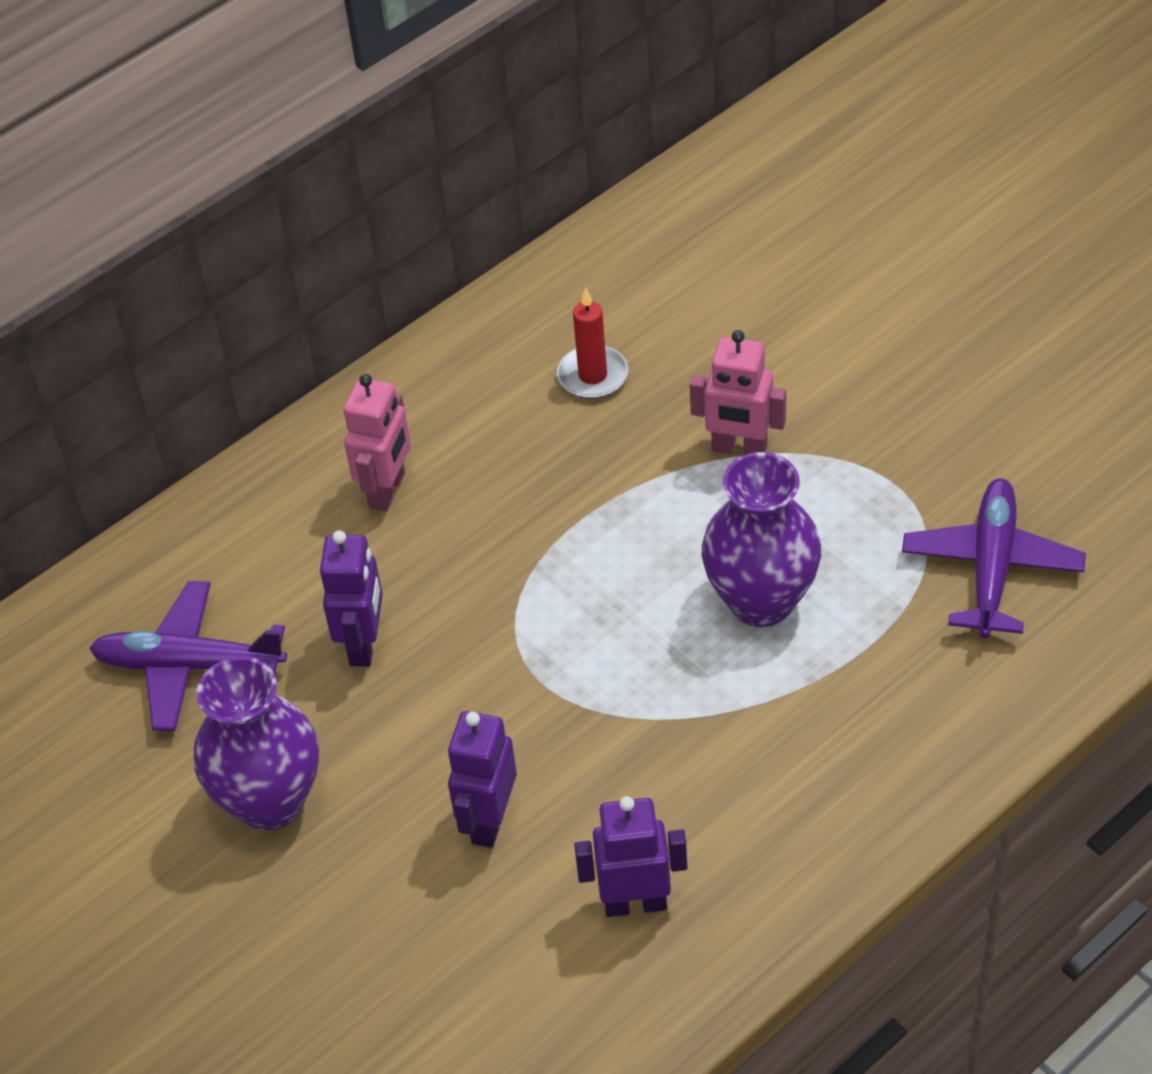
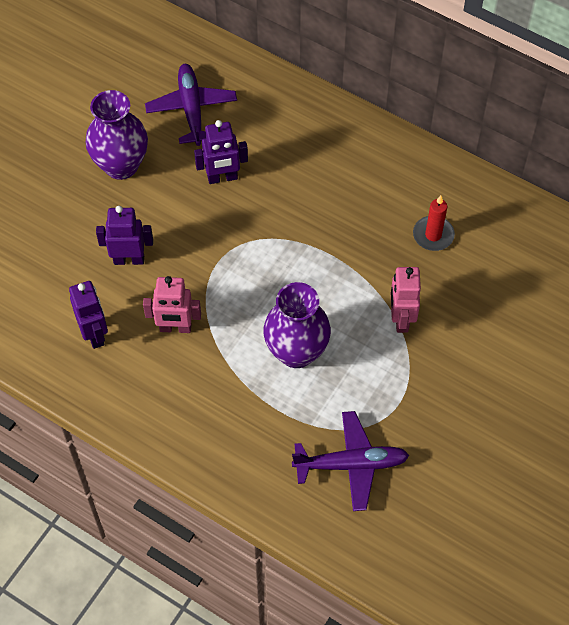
camera: 70 degrees right, 10 degrees up
(387, 490) = (324, 161): pink robot -> pink robot (175, 328)

